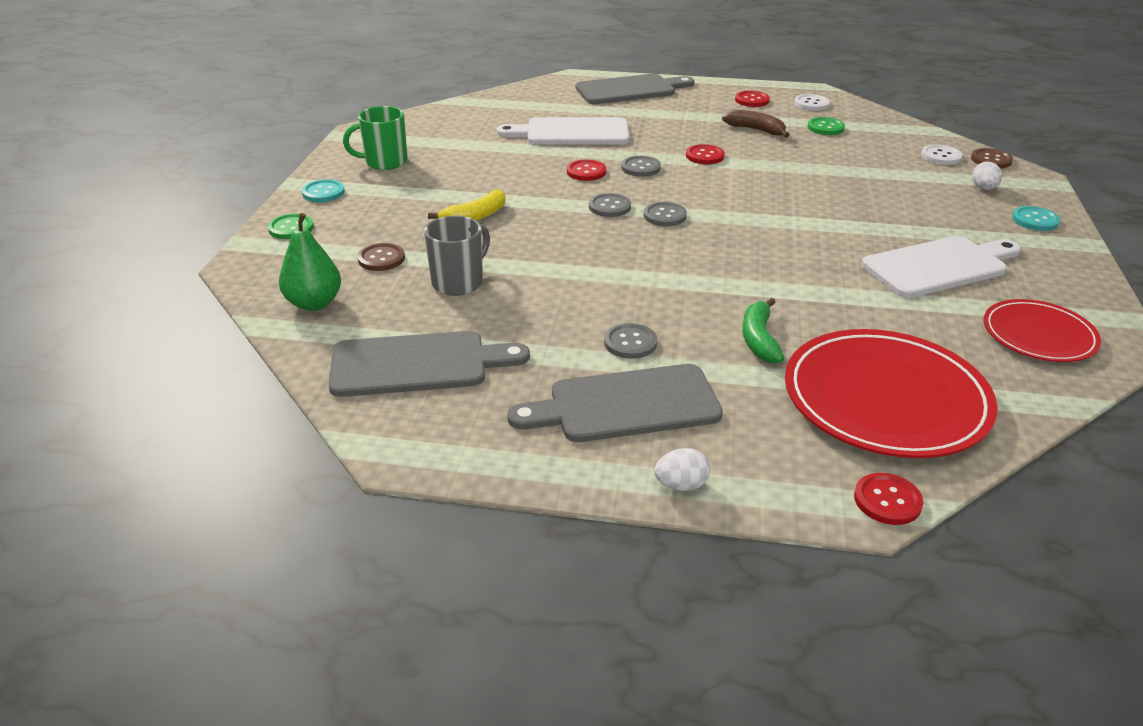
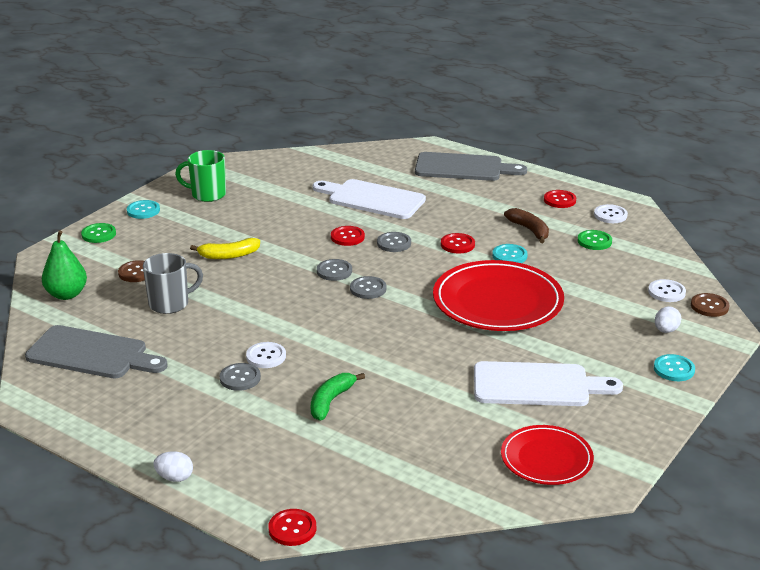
camera: 25 degrees right, 5 degrees down
(625, 405) = (193, 418): grey cutting board -> none
(633, 311) = (266, 356): none -> white button
(765, 155) = (509, 256): none -> turquoise button
(885, 399) = (371, 467): red plate -> red plate (497, 301)

